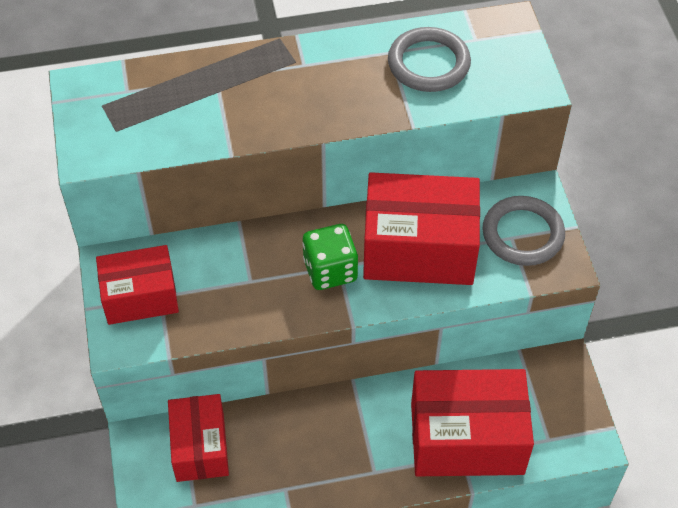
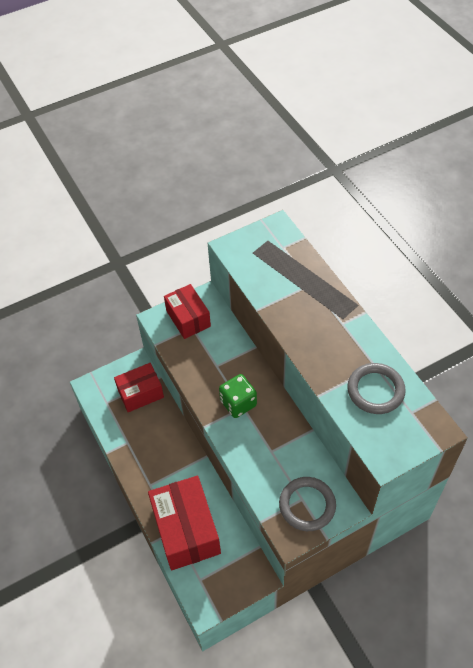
camera: 75 degrees right, 0 degrees up
(419, 249) = (272, 447): red box -> none

